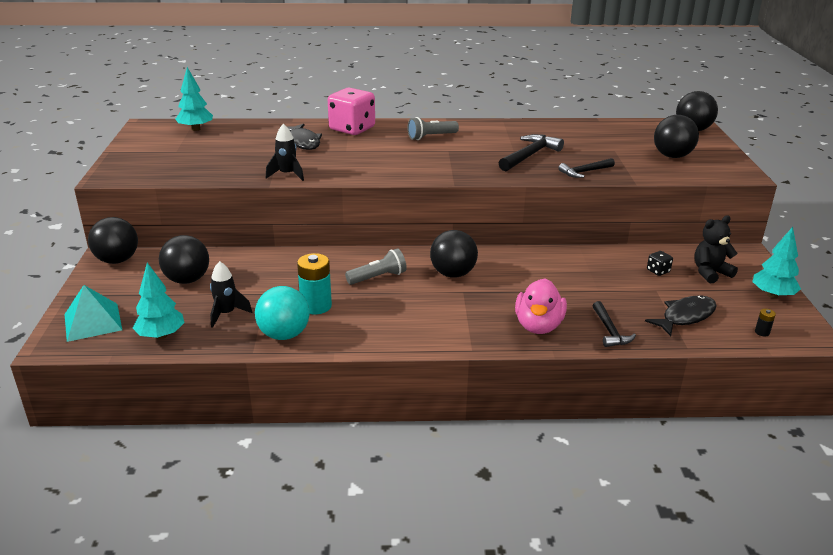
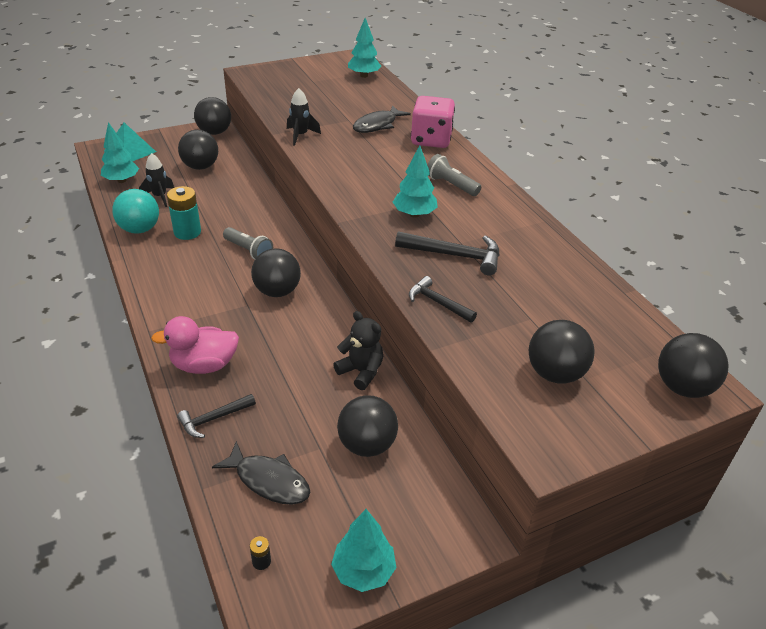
camera: 65 degrees right, 10 degrees up
(464, 157) = (414, 214): none -> turquoise tree
(658, 271) = (367, 445): black dice -> black ball
(710, 273) = (390, 497): black teddy bear -> black teddy bear (361, 372)

